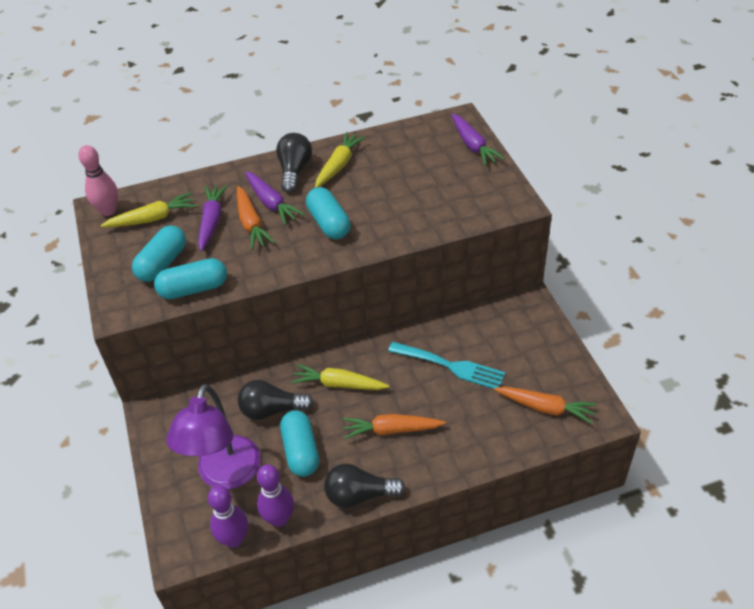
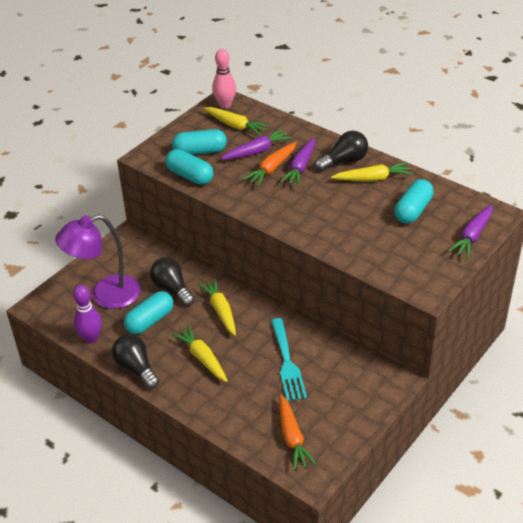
camera: 55 degrees right, 5 degrees down
(234, 539) = (62, 325): purple bowling pin -> none
(329, 223) = (307, 204): turquoise capsule -> turquoise capsule (413, 210)
(391, 430) = (202, 358): orange carrot -> yellow carrot

